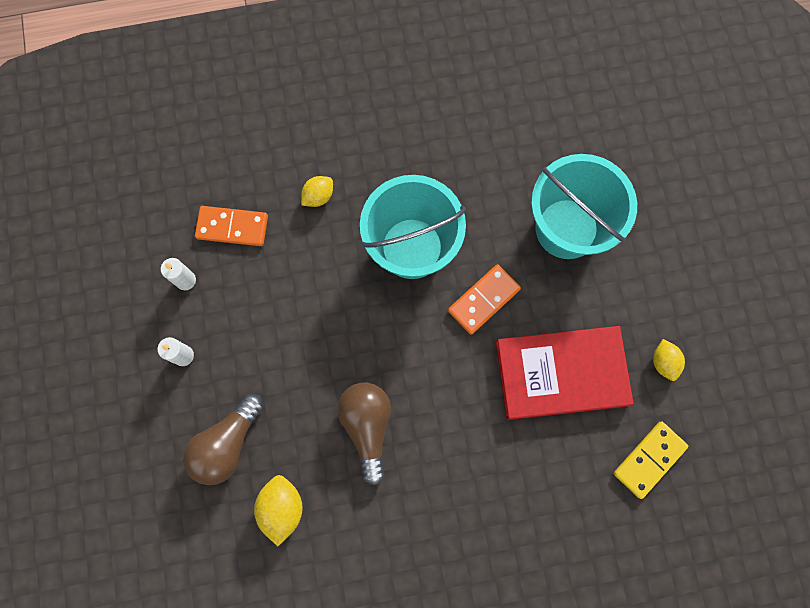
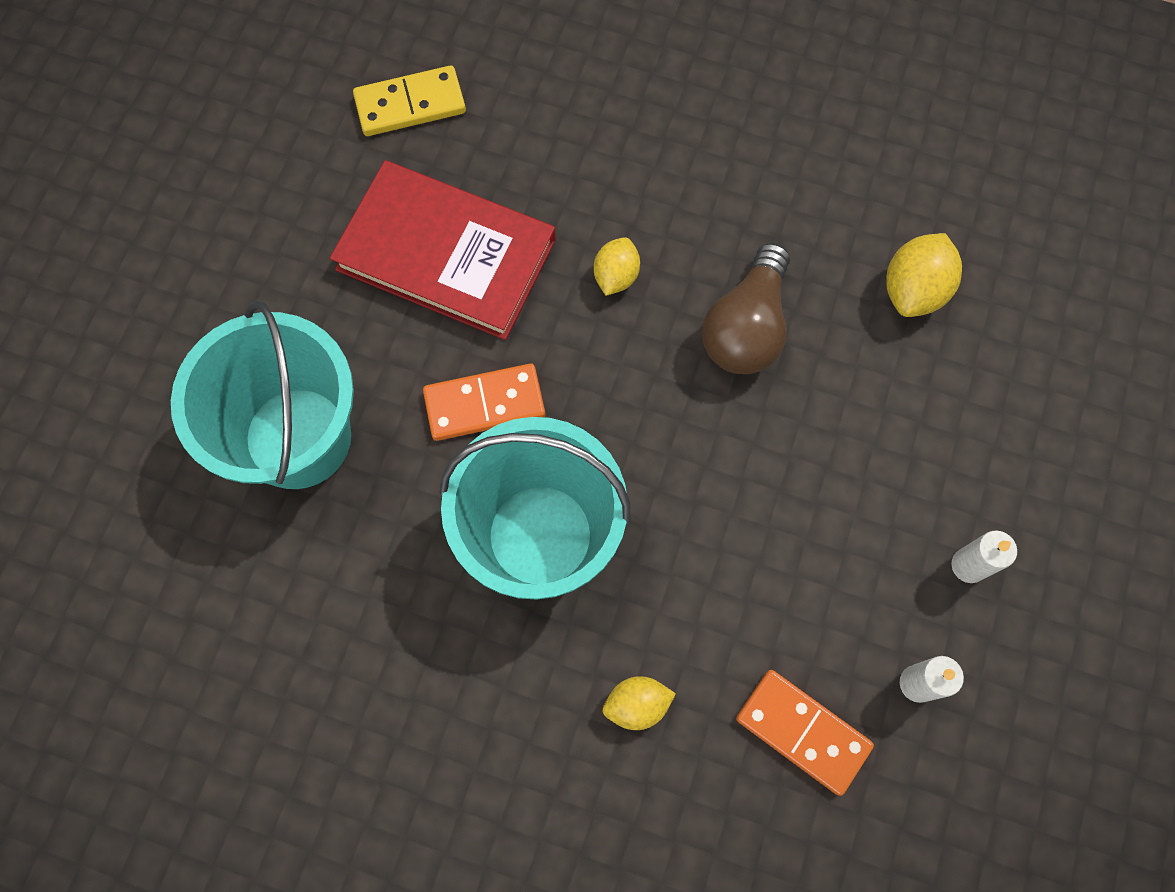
camera: 150 degrees left, 5 degrees down
(227, 443) = (954, 407): brown light bulb -> none
(663, 362) = (305, 198): yellow lemon -> yellow lemon (616, 276)

